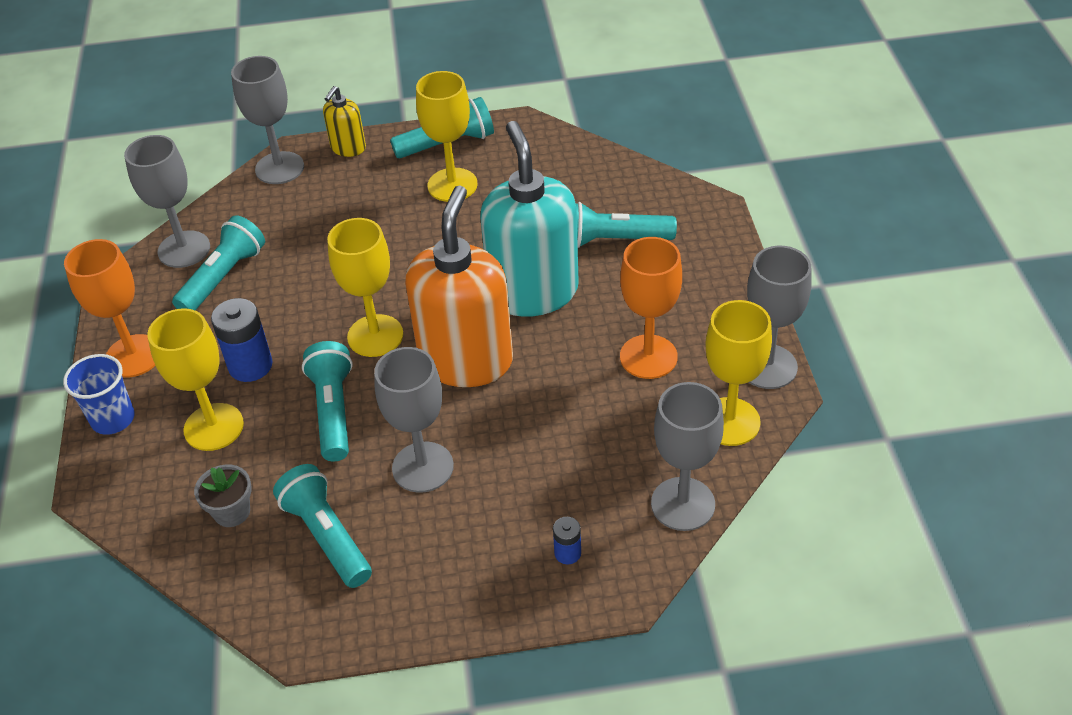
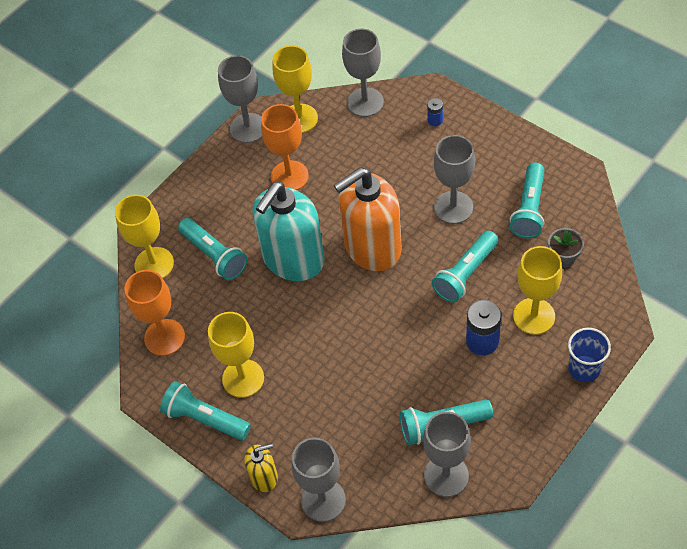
camera: 130 degrees left, 10 degrees up
(133, 356) = (541, 407): orange goblet -> orange goblet (164, 337)
(375, 336) = (400, 303): yellow goblet -> yellow goblet (154, 264)

